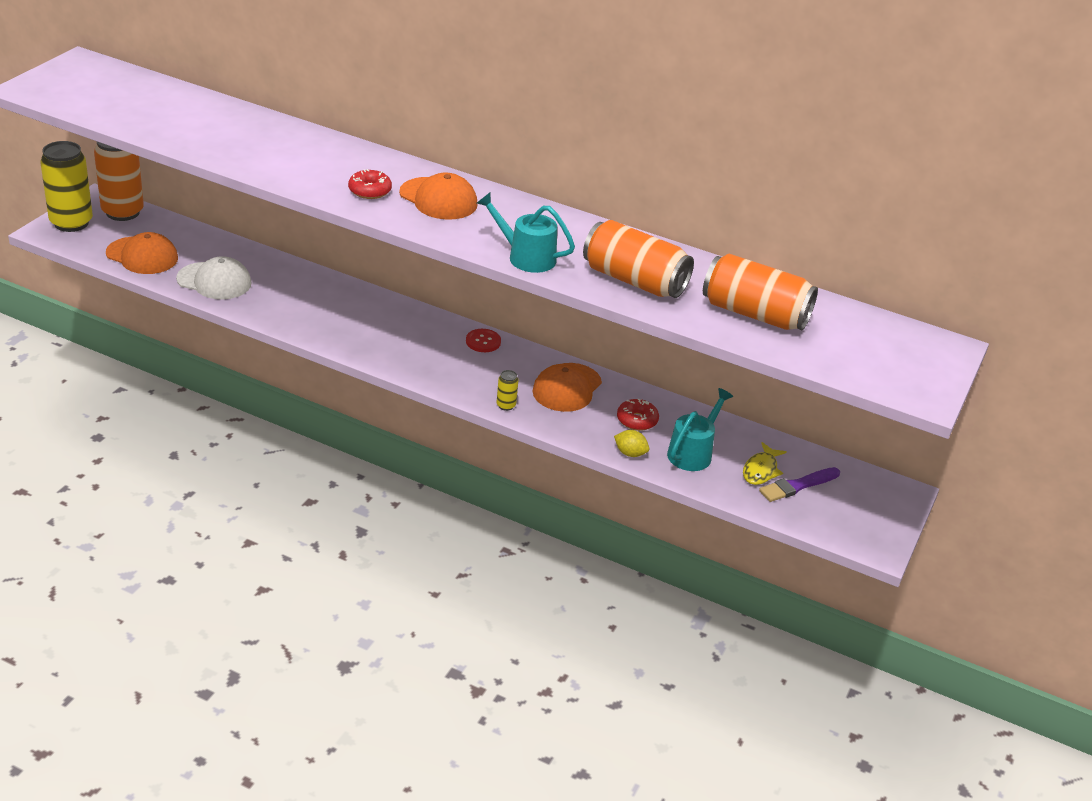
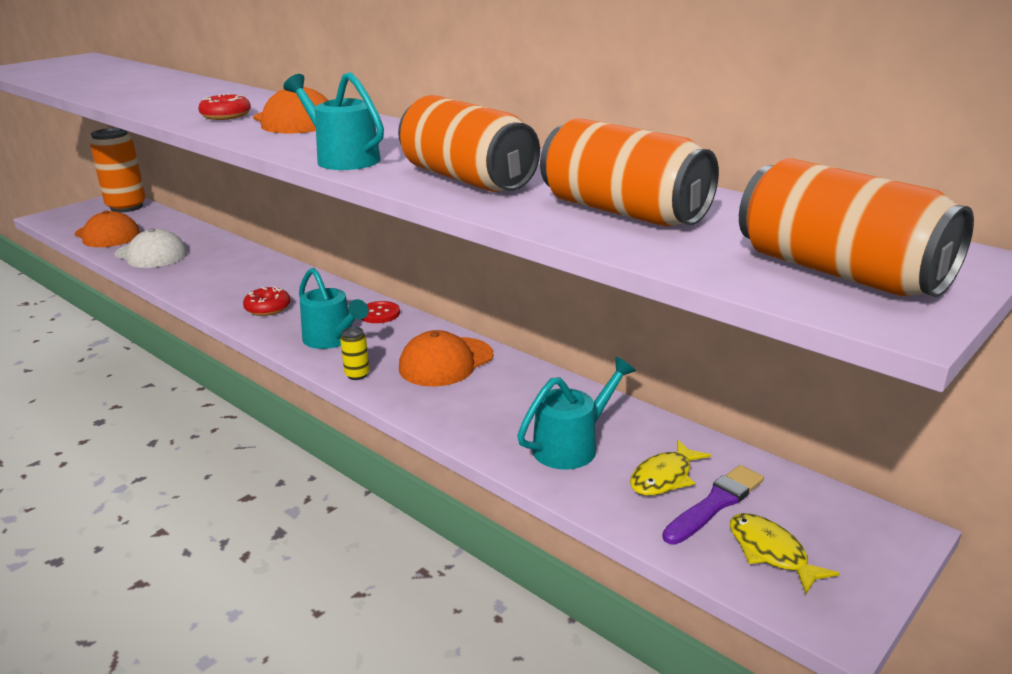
camera: 20 degrees right, 10 degrees down
(71, 223) = (74, 212): yellow can -> none
(462, 372) = (332, 340): none -> turquoise watering can
(630, 453) = (482, 439): yellow lemon -> none
(637, 420) = (514, 402): red donut -> red donut (268, 308)
(797, 486) = (715, 504): purple brush -> purple brush turned 150 degrees clockwise
(838, 514) = (771, 552): none -> yellow fish
(891, 364) = (839, 272): none -> orange can

